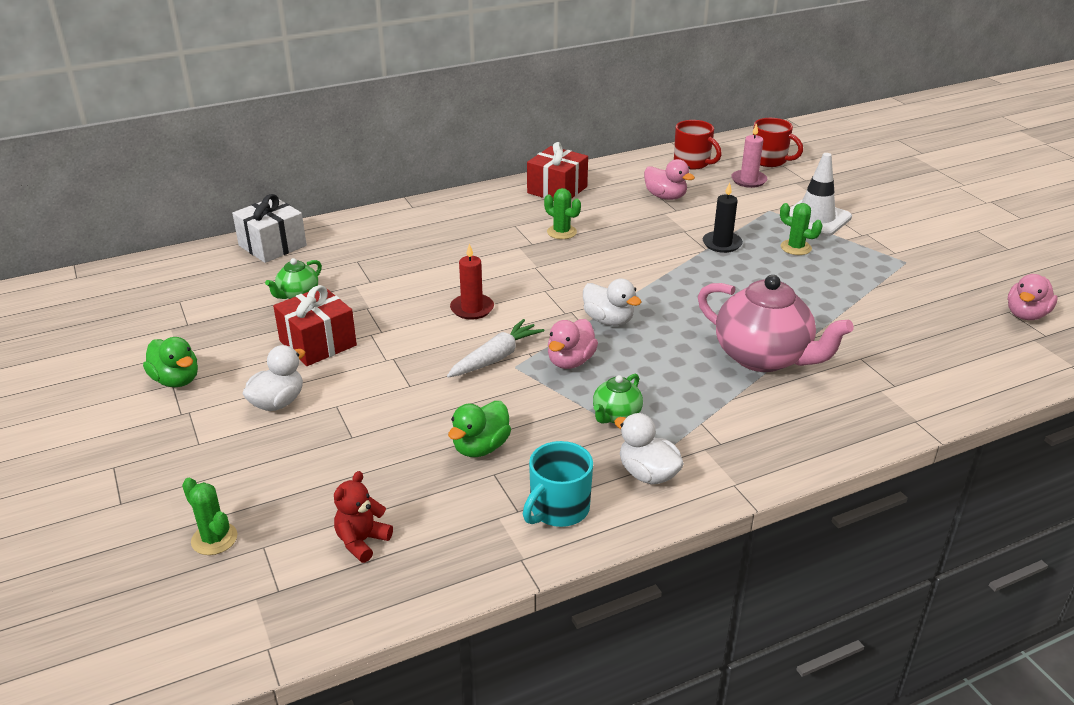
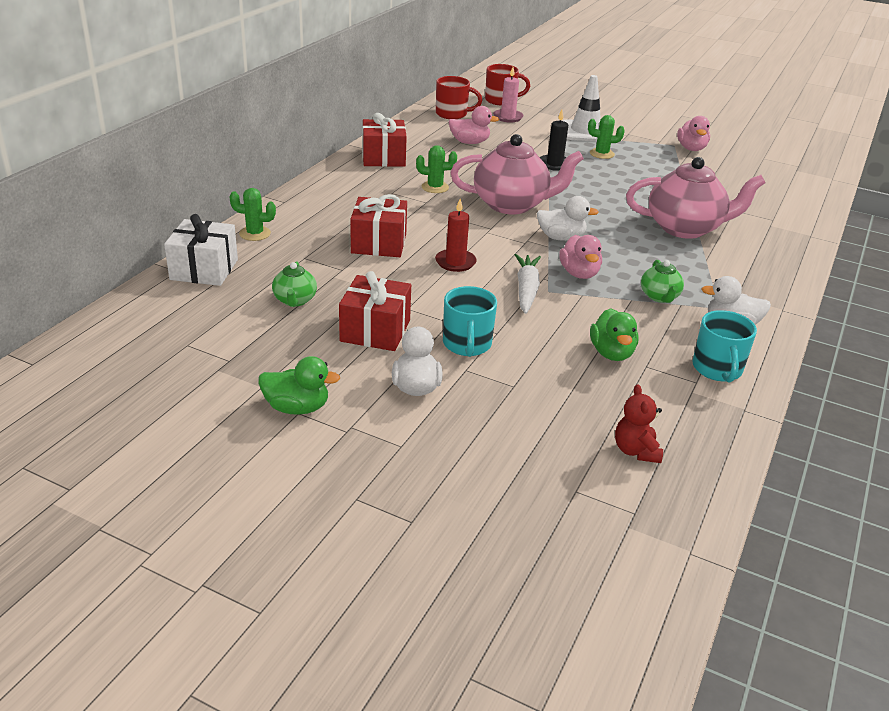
camera: 40 degrees left, 0 degrees up
(214, 539) = (532, 505): green cactus -> green cactus (255, 234)
(369, 385) = (467, 345): none -> turquoise mug
(433, 269) = (379, 243): none -> red gift
(610, 272) = (511, 205): none -> pink teapot
(1026, 315) = (774, 157): pink duck -> pink duck (691, 148)

